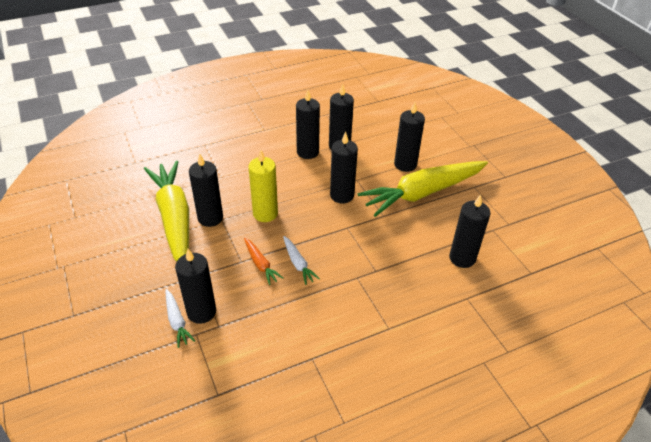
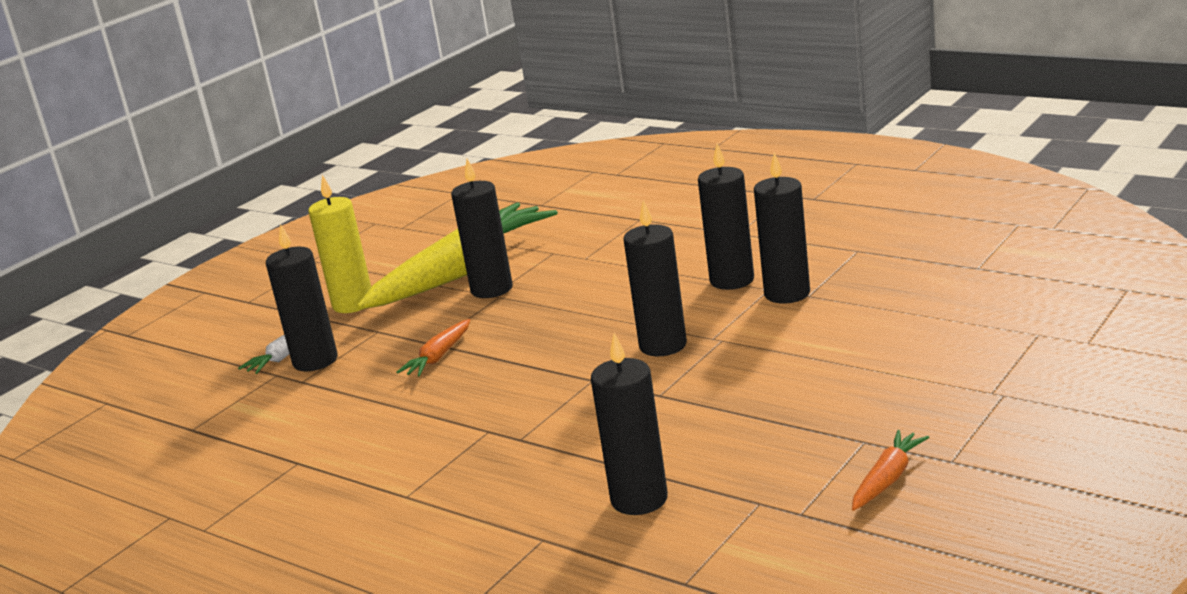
camera: 65 degrees right, 20 degrees down
(265, 213) = (546, 315): yellow candle -> yellow candle (353, 304)
(298, 263) = (468, 379): white carrot -> none
(405, 164) = (826, 359): black candle -> none
(422, 193) = (767, 403): yellow carrot -> none
(504, 194) = (887, 479): none -> orange carrot

